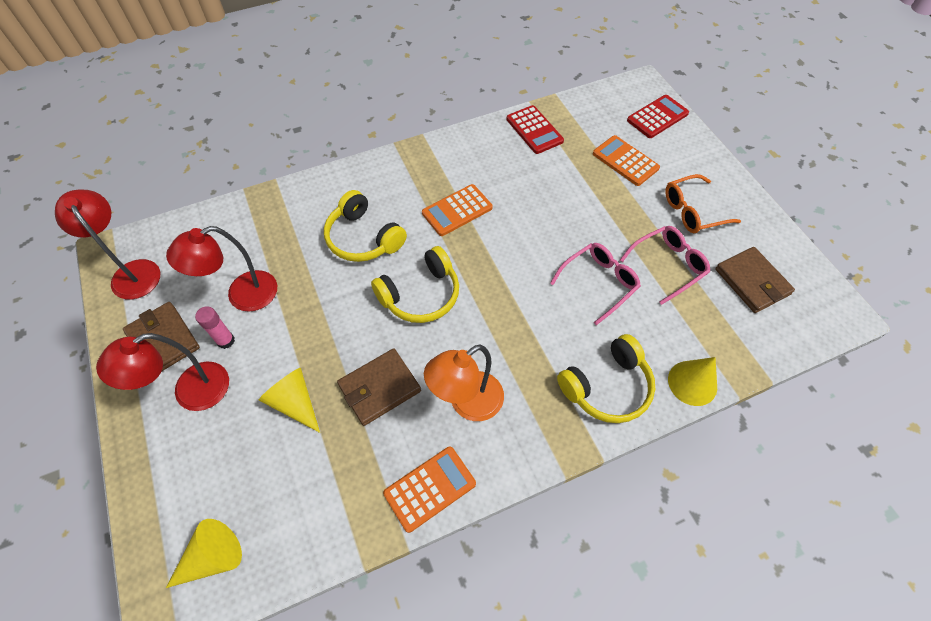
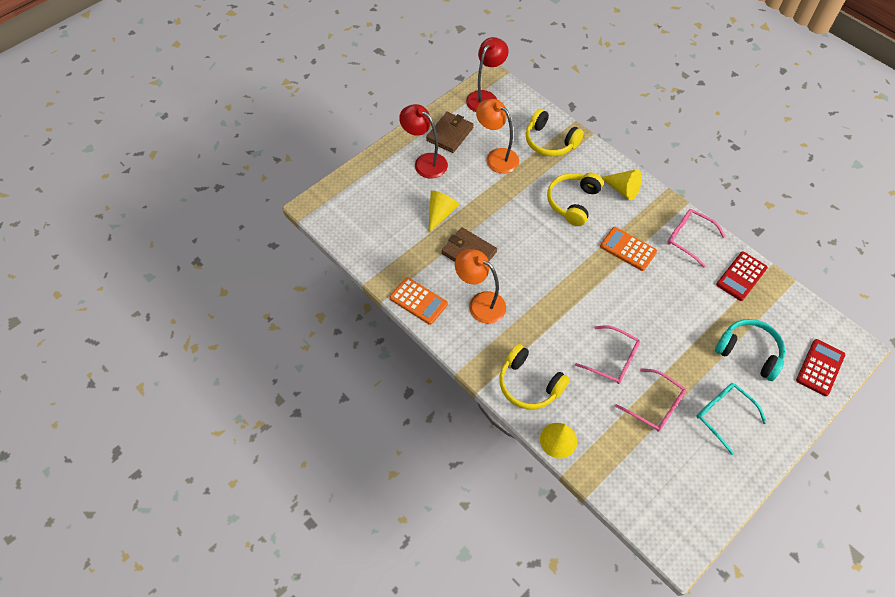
camera: 70 degrees right, 0 degrees up
(213, 557) = (344, 214): yellow cone -> yellow cone (622, 189)
(226, 341) = (463, 163): pink glue stick -> none
(242, 295) = (496, 157): red lamp -> orange lamp
(421, 295) = (545, 251): yellow headphones -> yellow headphones (550, 141)
(468, 152) = (688, 238): none -> pink glasses
(625, 161) = (749, 352): orange calculator -> turquoise headphones
(657, 117) = (820, 367): red calculator -> red calculator turned 90 degrees counterclockwise
(692, 211) = (723, 415): orange glasses -> turquoise glasses
(752, 282) = (673, 472): brown wallet -> none

